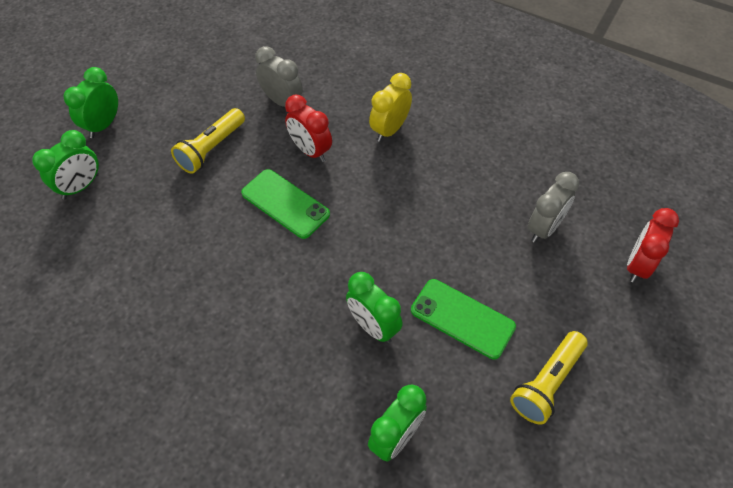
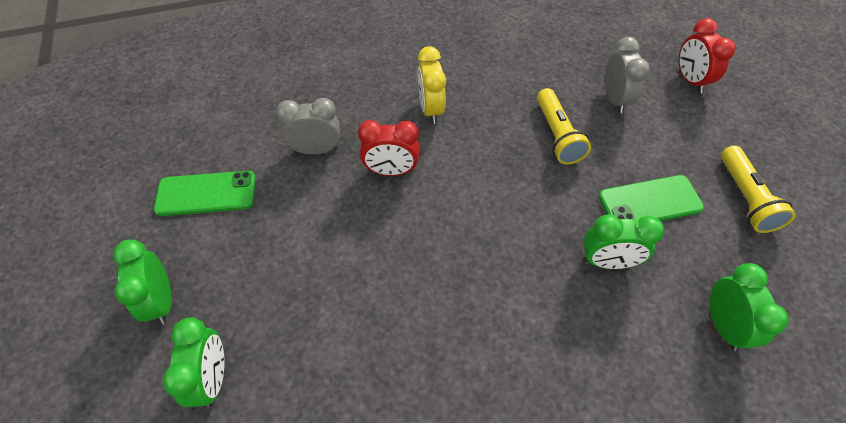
camera: 45 degrees left, 0 degrees up
(211, 149) = (303, 236): yellow flashlight -> yellow flashlight (557, 135)
(285, 204) = (426, 228): green phone -> green phone (206, 194)

